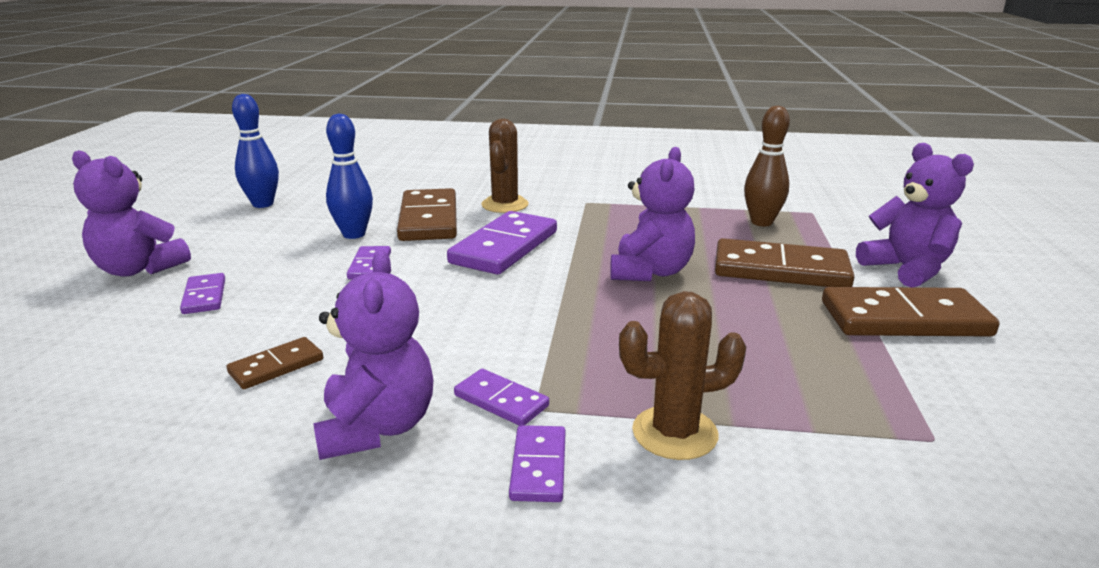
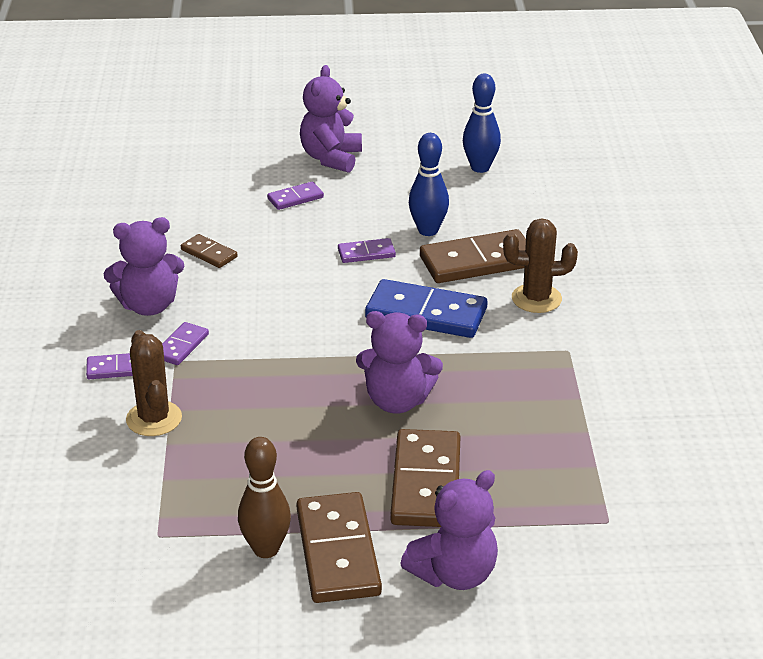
camera: 80 degrees right, 10 degrees up
(504, 247) = (426, 313): purple domino -> blue domino
(761, 222) = (556, 477): brown bowling pin -> brown bowling pin (266, 549)

